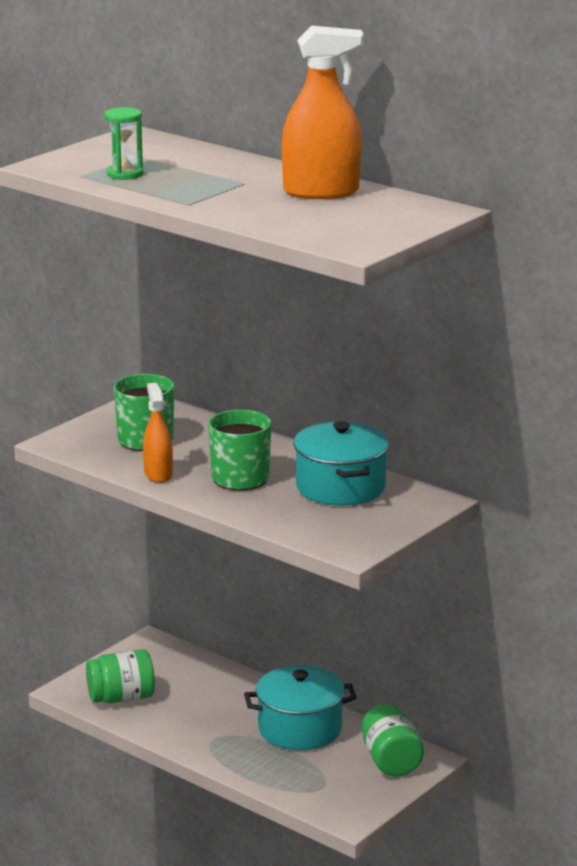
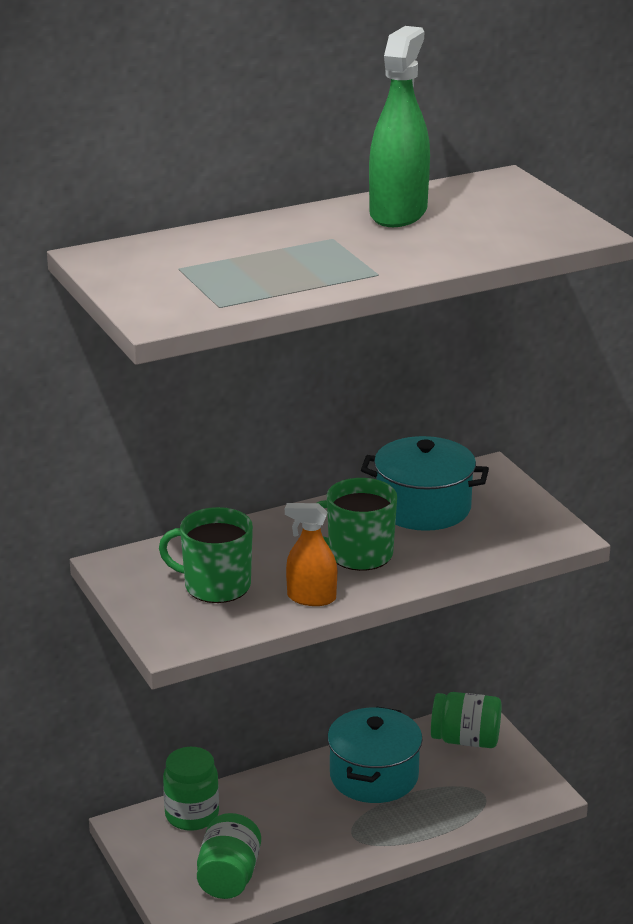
camera: 65 degrees left, 5 degrees up
(125, 174) = (240, 284): green hourglass -> none
(183, 663) = (192, 815): none -> green jar
(321, 192) = (398, 213): orange spray bottle -> green spray bottle

